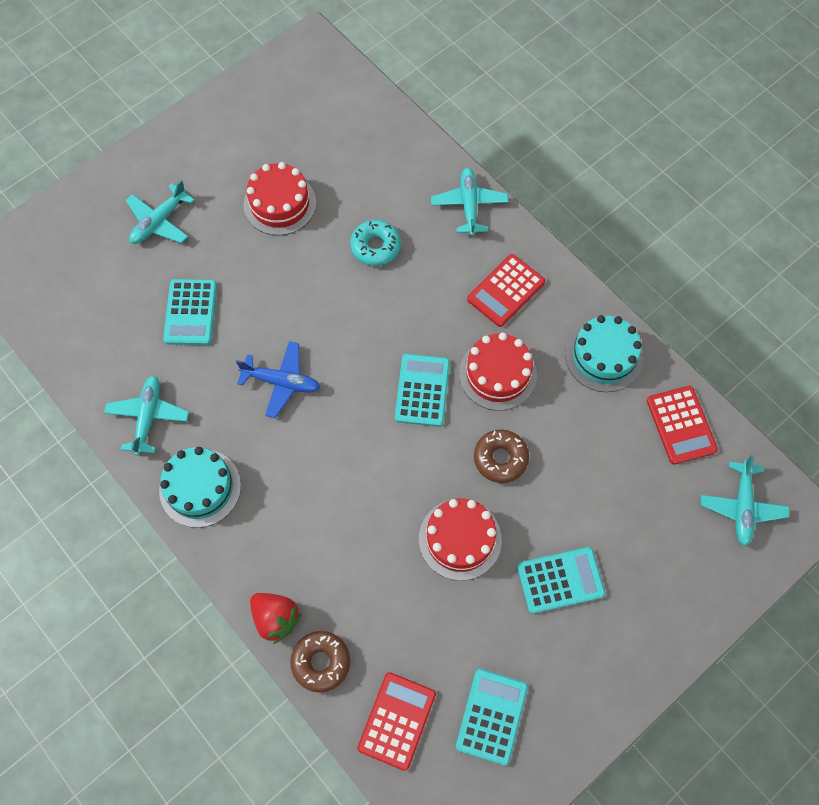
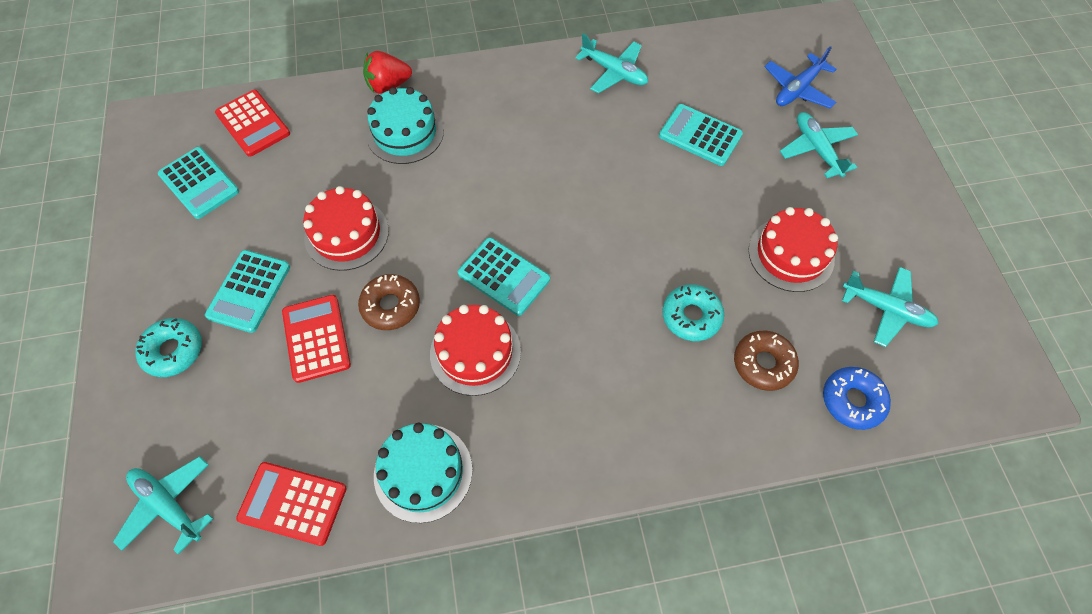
camera: 120 degrees right, 5 degrees down
(200, 488) = (528, 81): turquoise cake -> turquoise cake (405, 133)
(281, 382) = (586, 172): blue plane -> blue plane (798, 89)
(321, 662) = (333, 98): brown donut -> brown donut (763, 363)
(381, 129) = (852, 401): none -> blue donut
(469, 205) = (697, 441): turquoise plane -> turquoise plane (886, 309)
(506, 291) = (564, 416): red calculator -> red calculator (316, 338)
(645, 600) = (173, 351): none -> turquoise donut

